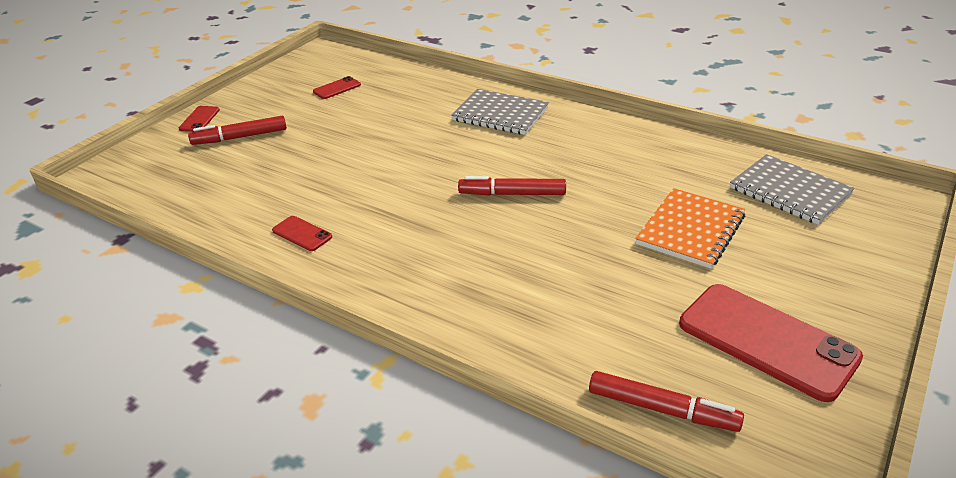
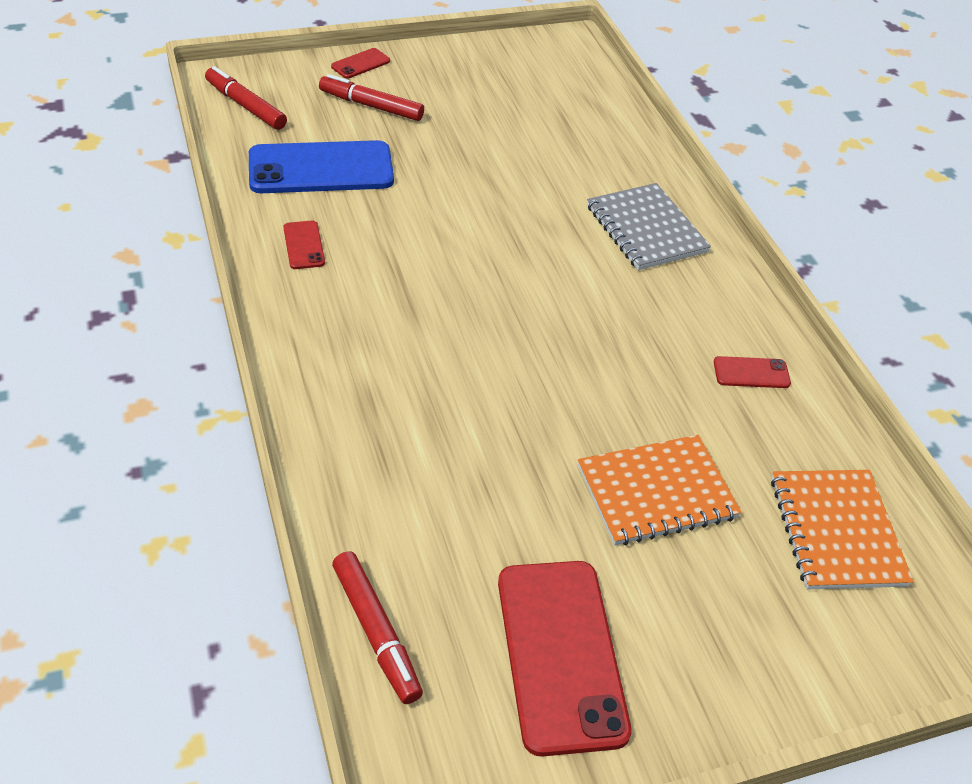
camera: 35 degrees right, 10 degrees up
(252, 187) = (321, 169): none -> blue phone
(337, 88) = (523, 98): red phone -> red phone (751, 373)
(513, 194) = (535, 329): red marker -> red marker (246, 106)
(789, 191) = (836, 531): grey notebook -> orange notebook

